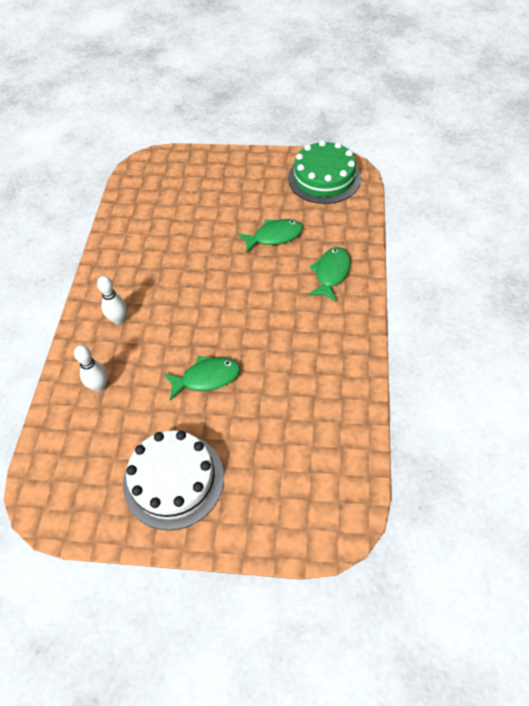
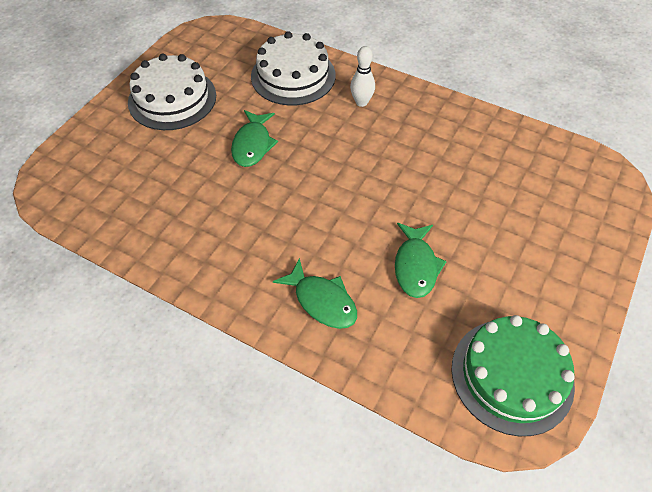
camera: 110 degrees right, 0 degrees up
(99, 386) = (293, 76): white bowling pin -> white cake

